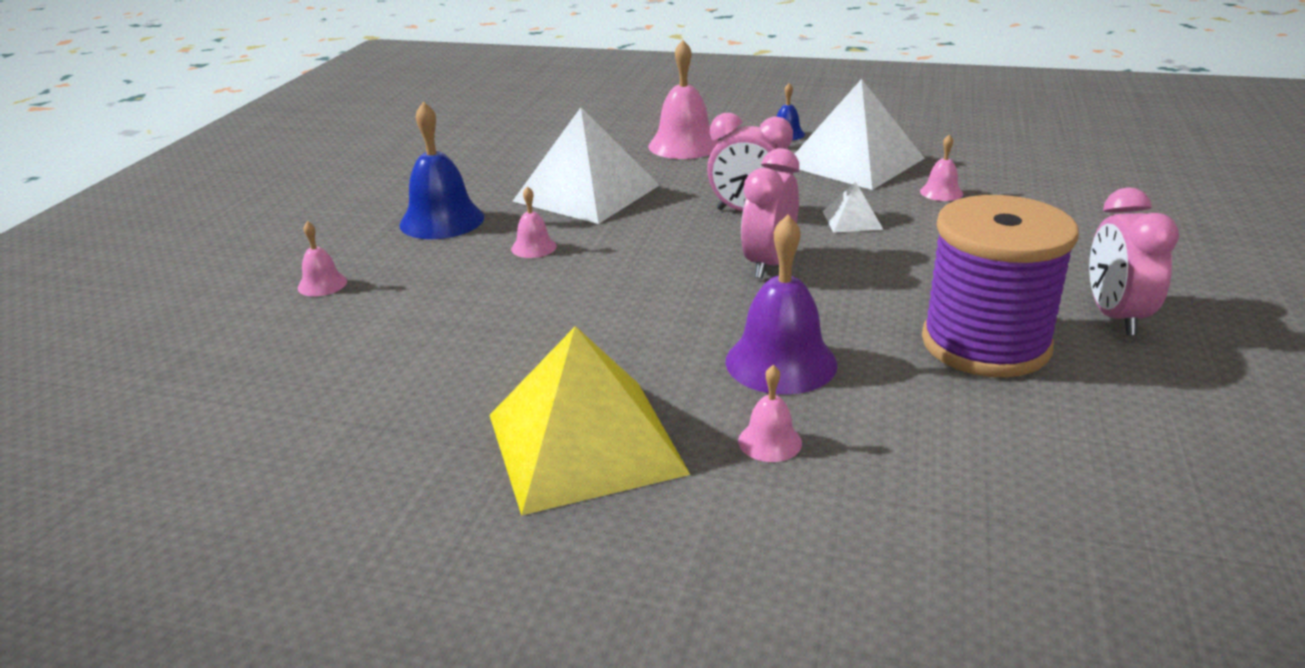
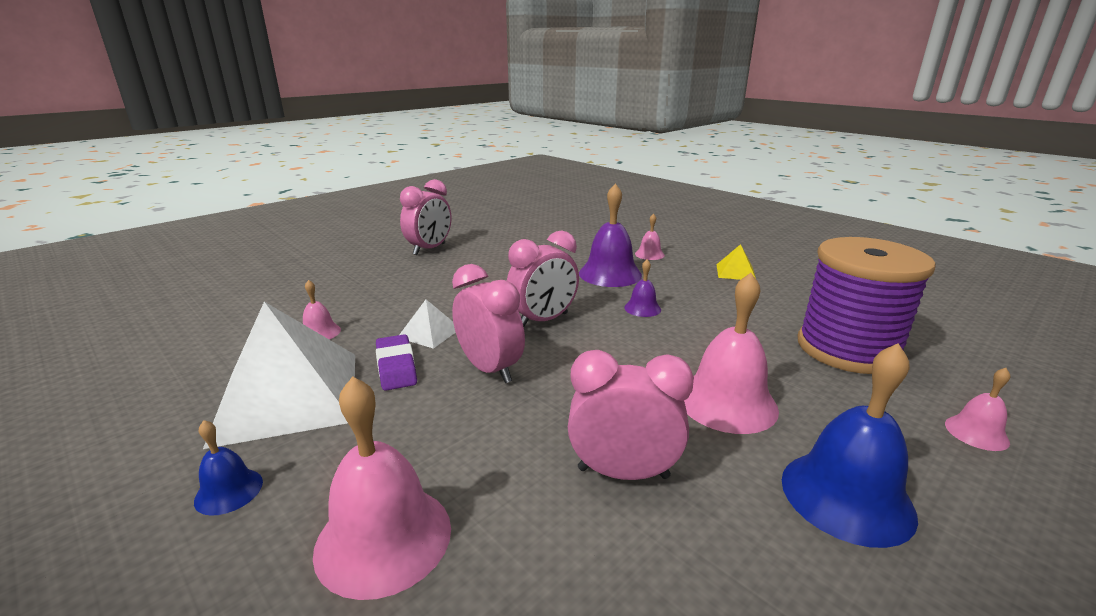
camera: 150 degrees left, 5 degrees down
(533, 247) = (727, 402): pink bell -> pink bell, size x1.97
(585, 443) = (735, 272): yellow pyramid -> yellow pyramid, size x0.44
(586, 193) = (623, 473): white pyramid -> pink clock
(677, 315) = (642, 308): none -> purple bell
(822, 193) = (396, 367): none -> purple eraser
(985, 344) = (505, 256): purple spool -> purple spool (847, 349)

